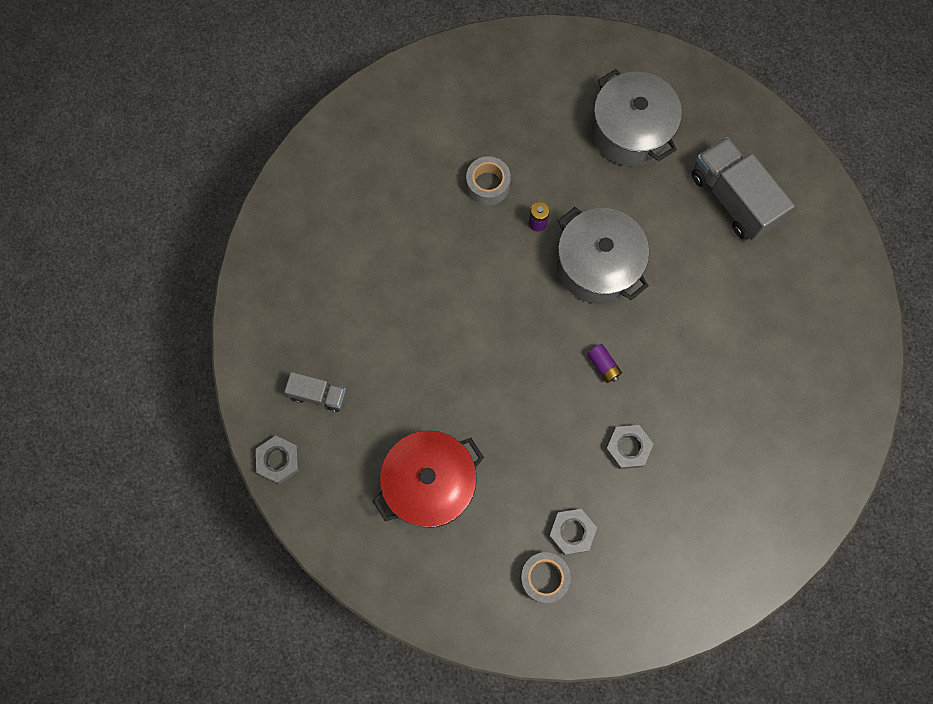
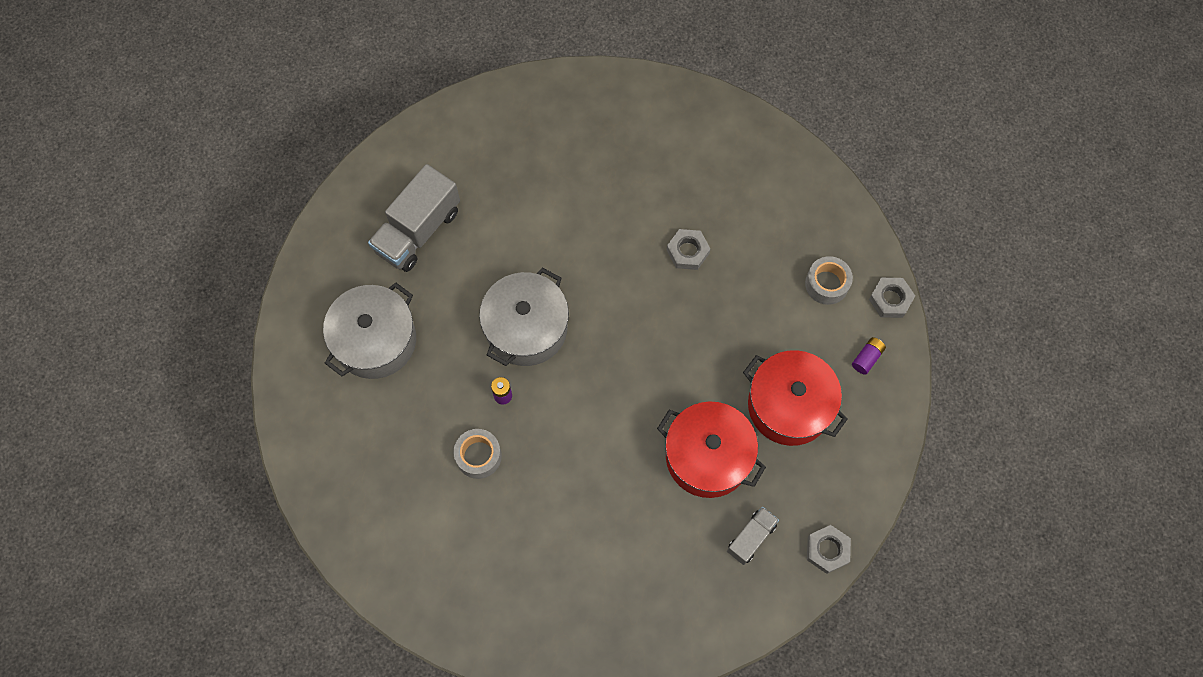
camera: 110 degrees left, 5 degrees down
(318, 395) = (751, 538): grey truck -> grey truck turned 45 degrees clockwise
(409, 385) = (708, 456): none -> red pot
(571, 532) = (779, 274): grey nut -> grey nut (890, 299)
(603, 366) = (622, 294): purple battery -> purple battery (867, 358)

